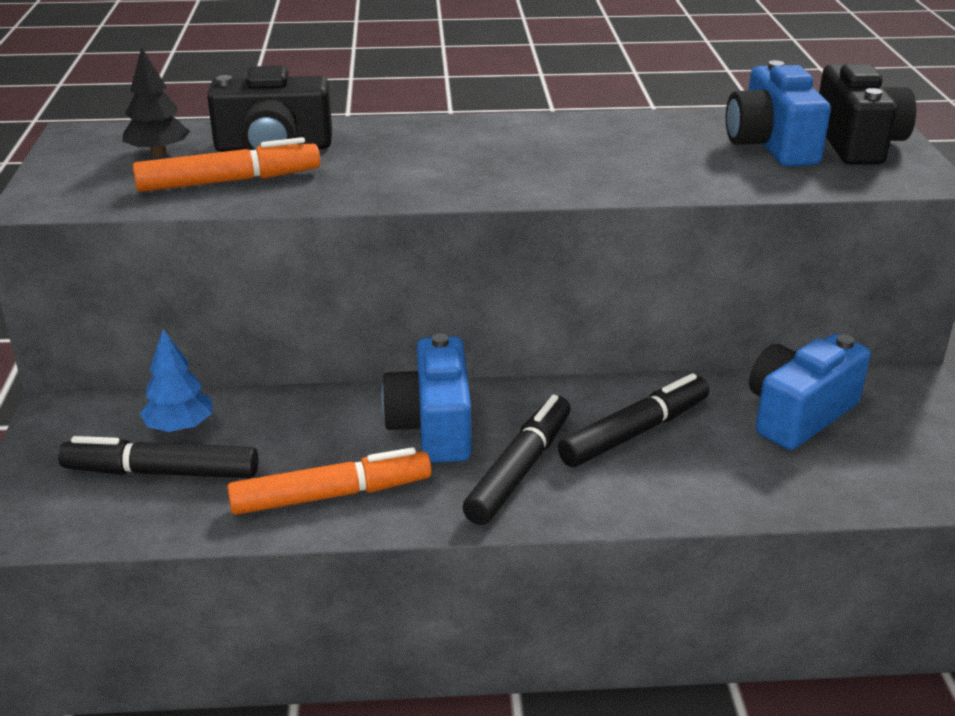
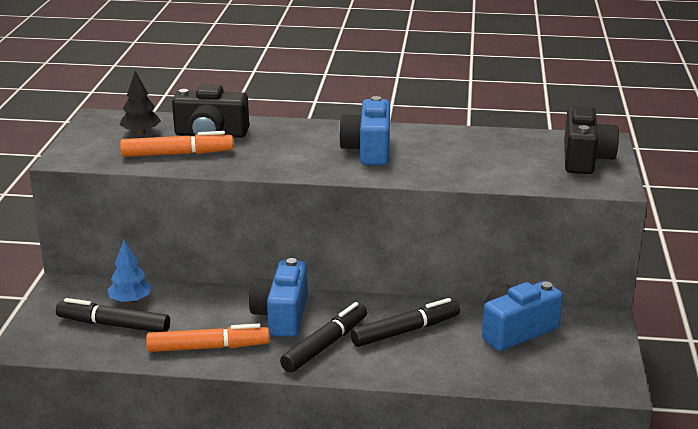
camera: 10 degrees right, 5 degrees down
(771, 145) = (526, 156): blue camera -> blue camera (368, 150)

